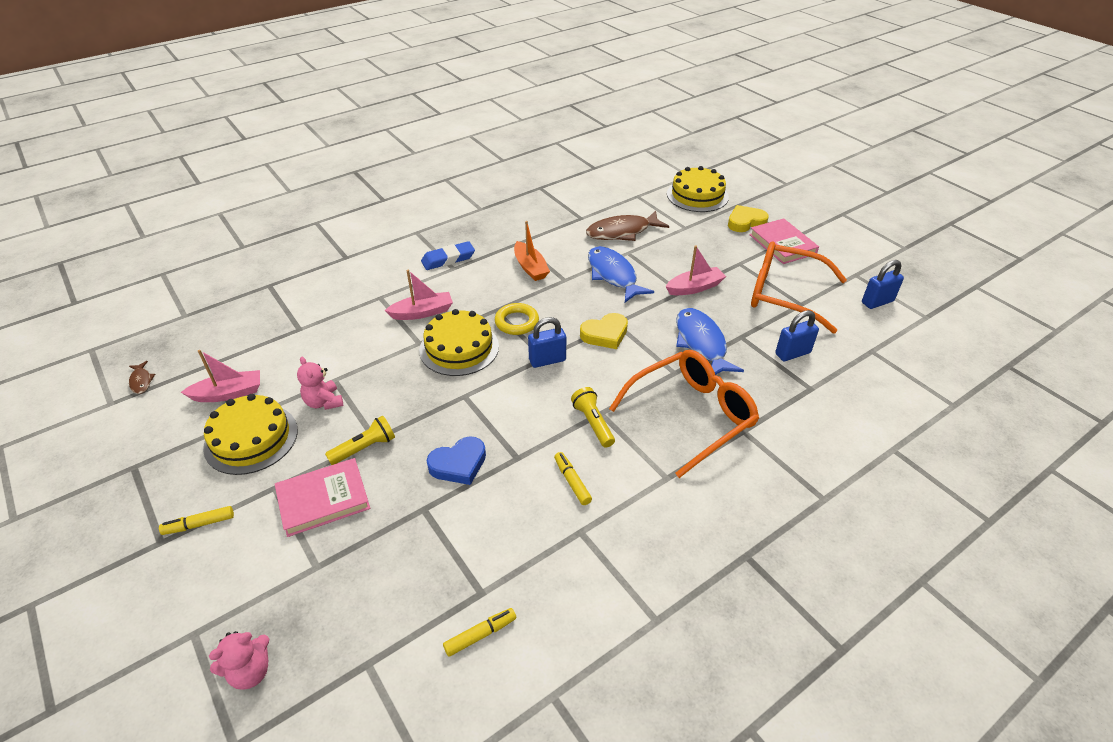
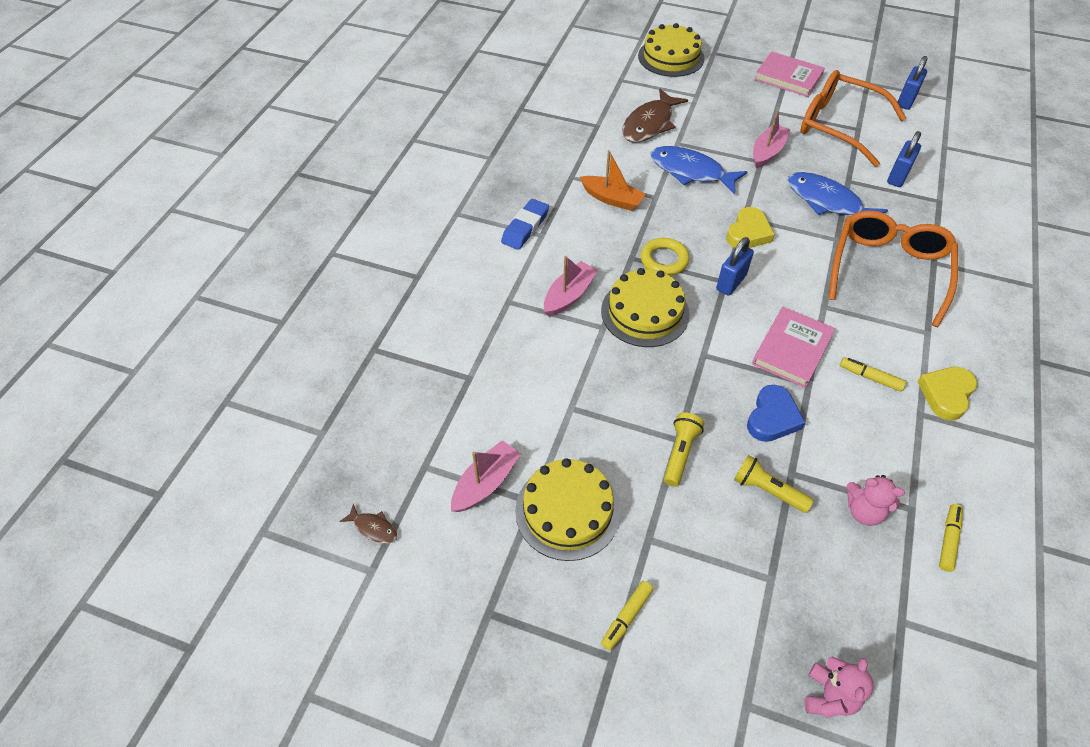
camera: 35 degrees left, 10 degrees up
(323, 499) = (704, 520): pink book -> pink book (792, 349)
(324, 402) = (589, 434): pink teddy bear -> pink teddy bear (863, 511)
(593, 423) = (829, 318): yellow flashlight -> yellow flashlight (767, 490)
(745, 222) = (738, 68): yellow heart -> yellow heart (946, 394)
(784, 294) = (838, 125): orange glasses -> orange glasses turned 45 degrees clockwise

